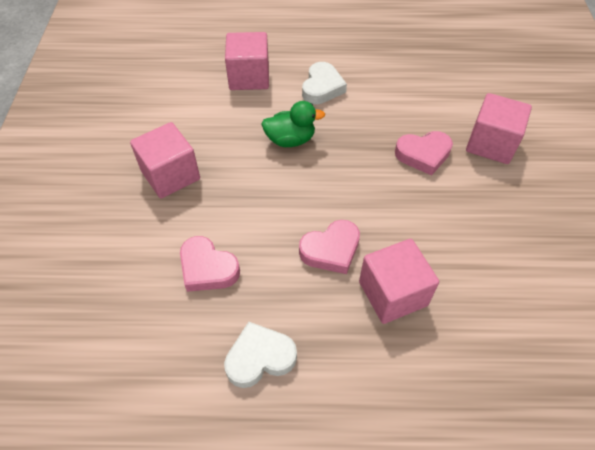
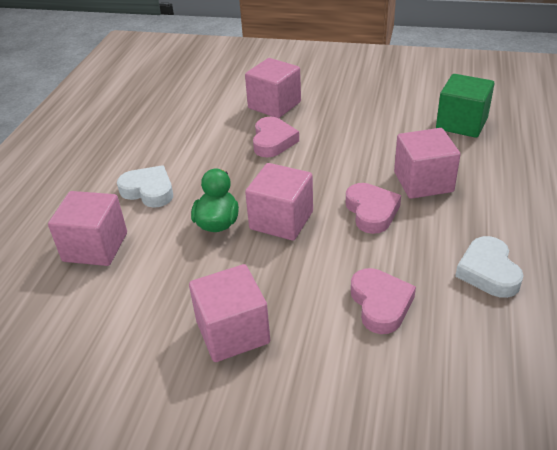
camera: 75 degrees left, 15 degrees down
(207, 268) = (380, 304): pink heart -> pink heart turned 60 degrees counterclockwise
(303, 182) = (281, 220): none -> pink cube
(530, 332) = (461, 123): none -> green cube

